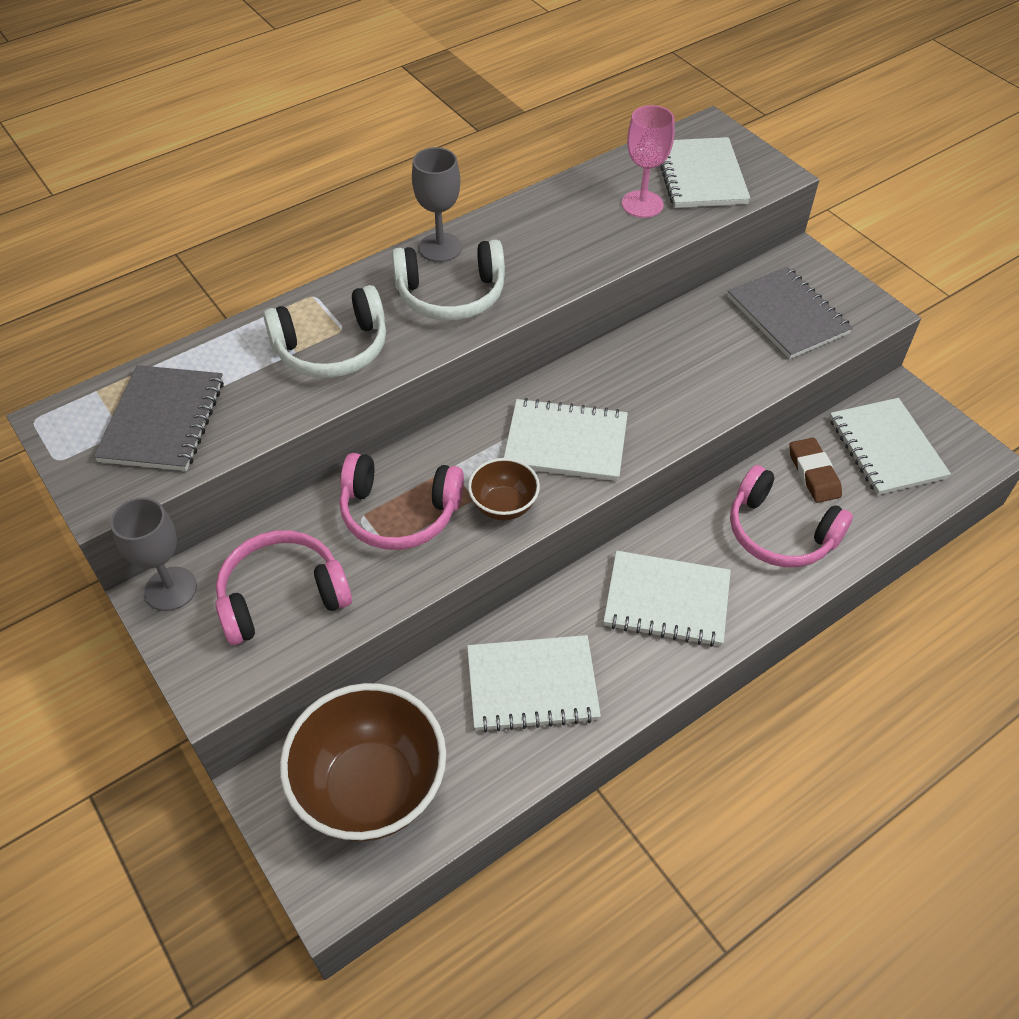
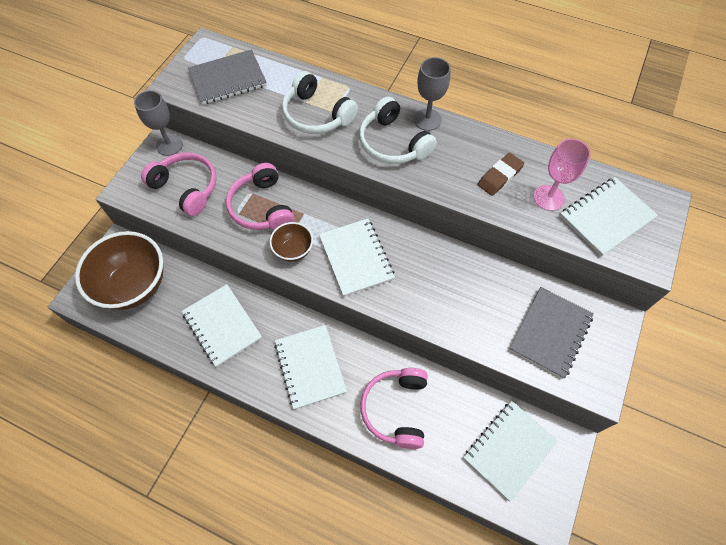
camera: 60 degrees right, 10 degrees up
(813, 473) = (456, 411): brown eraser -> brown eraser (500, 176)

